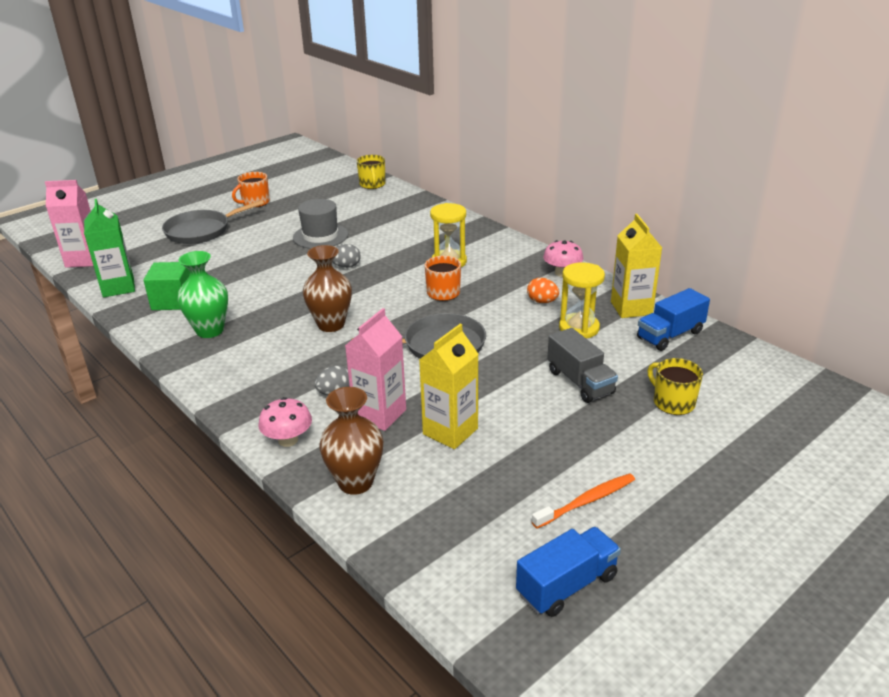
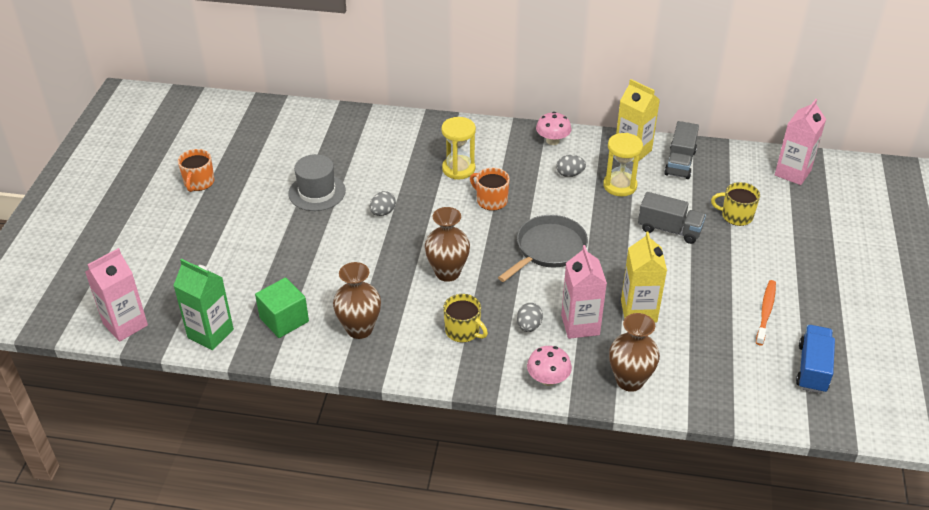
camera: 40 degrees left, 10 degrees up
(201, 231) = (194, 238): grey pan -> none
(210, 330) = (359, 329): green vase -> brown vase
(372, 184) = (283, 114): yellow mug -> yellow mug (463, 331)
(542, 301) = (570, 174): orange egg -> grey egg
(670, 335) = (680, 163): blue truck -> grey truck
(798, 394) = (792, 173): none -> pink carton

